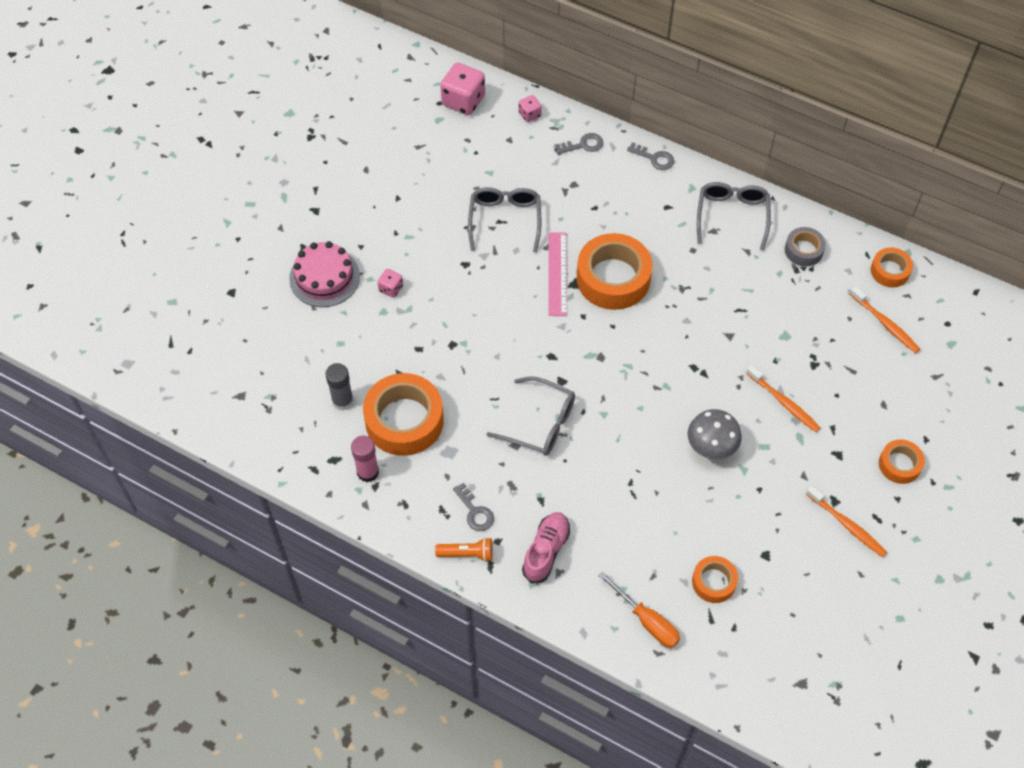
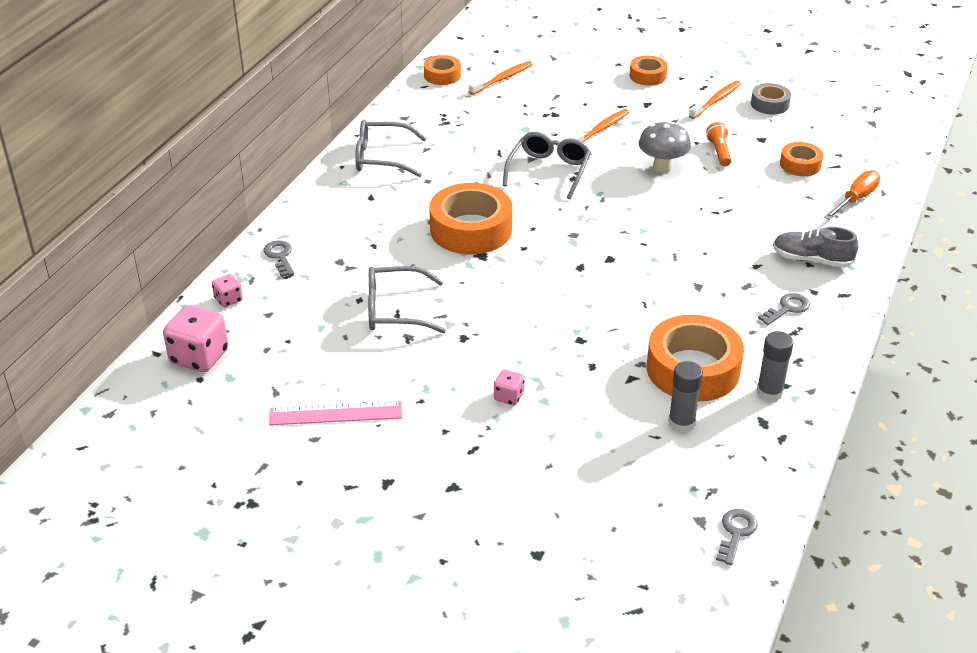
camera: 95 degrees left, 20 degrees down
(324, 277) = (499, 460): pink cake -> none
(368, 472) = (769, 392): pink glue stick -> grey glue stick
(467, 553) = (837, 310): orange flashlight -> orange flashlight (719, 152)
(540, 423) = (666, 270): grey glasses -> grey glasses (549, 171)
(546, 551) = (811, 260): pink shoe -> grey shoe
(557, 274) = (469, 268): pink ruler -> pink ruler (336, 413)
(654, 158) = (302, 206): grey key -> grey key (736, 533)
(803, 250) = (422, 118): grey tape -> grey tape (769, 104)

